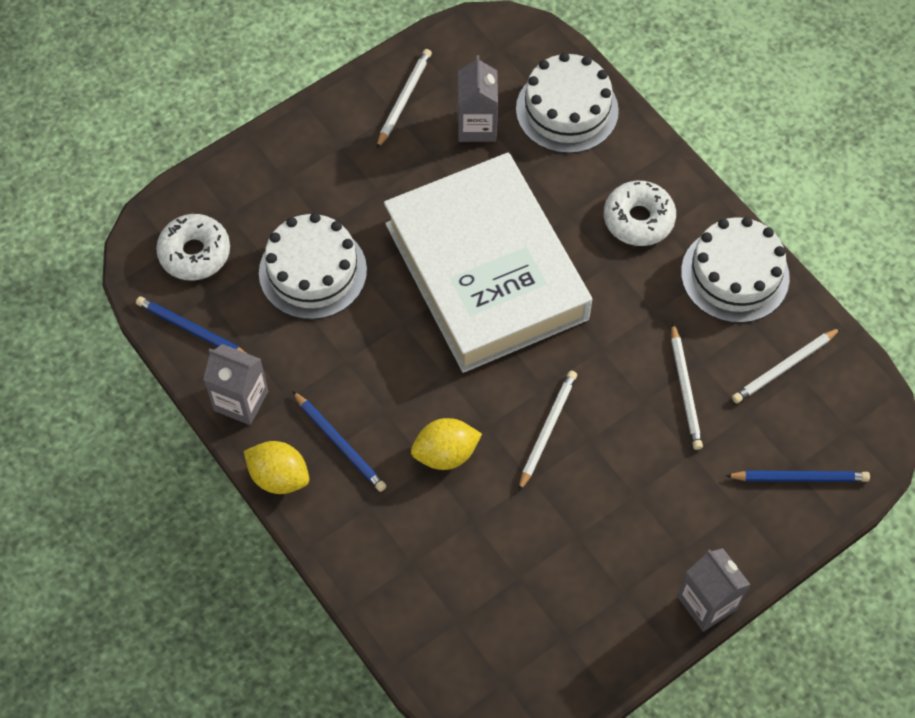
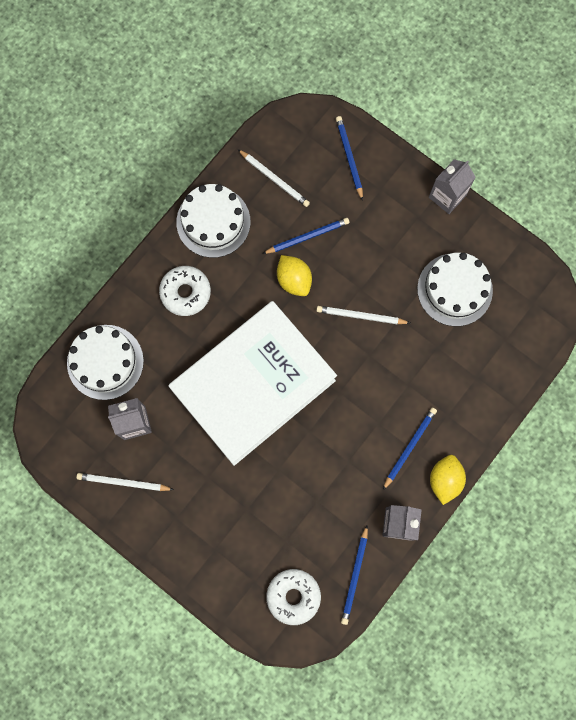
camera: 105 degrees left, 15 degrees up
(313, 271) = (285, 505): white cake -> white cake (454, 289)
(445, 454) = (396, 376): yellow lemon -> yellow lemon (294, 280)
(685, 389) = (307, 237): white pencil -> blue pencil

